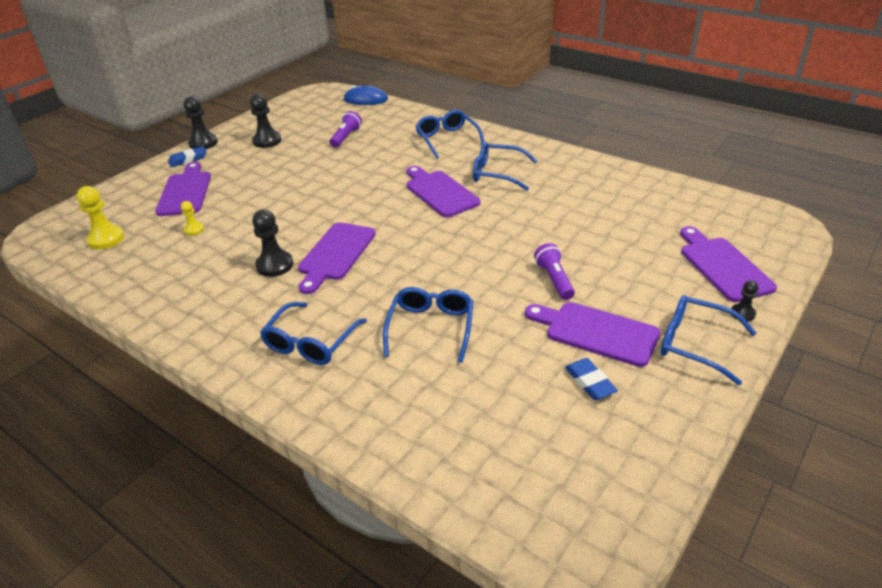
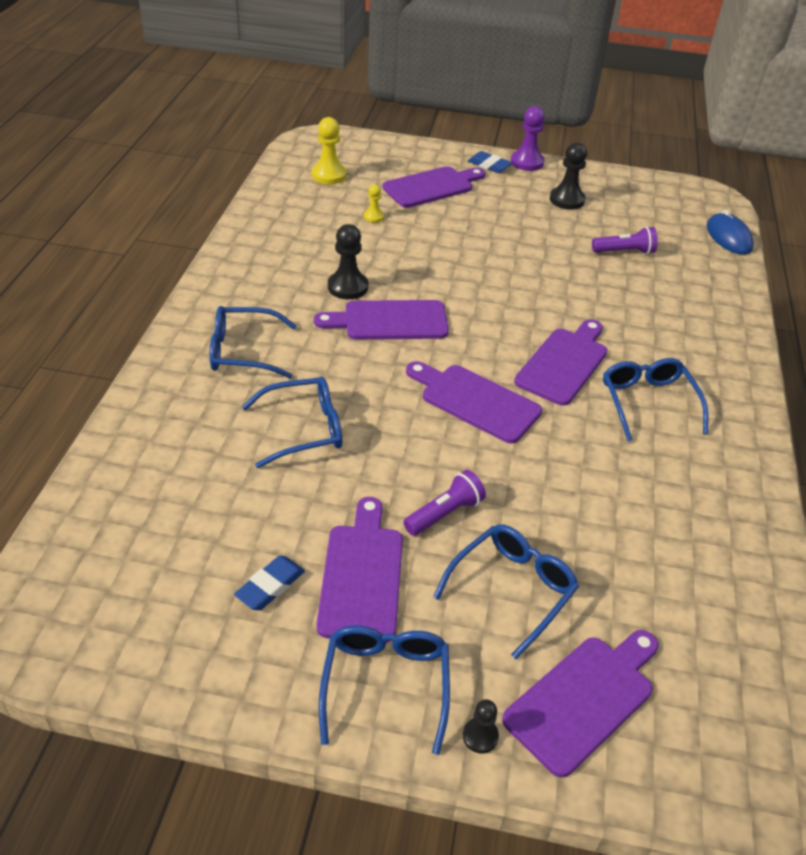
camera: 60 degrees right, 5 degrees up
(203, 143) = (527, 162): black pawn -> purple pawn
(447, 140) = (693, 335): blue glasses -> blue glasses (511, 590)
(452, 238) = (475, 401): none -> purple cutting board

